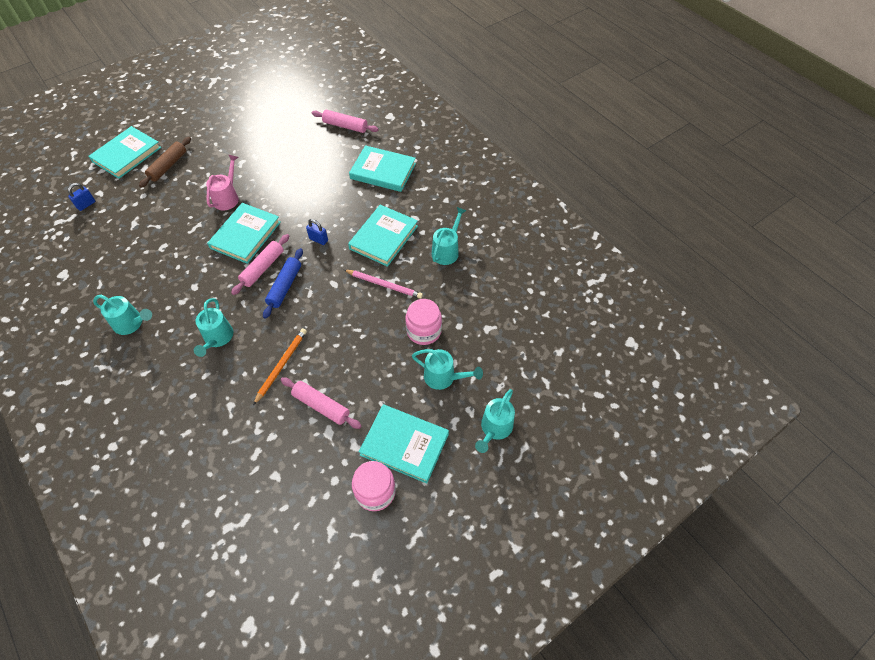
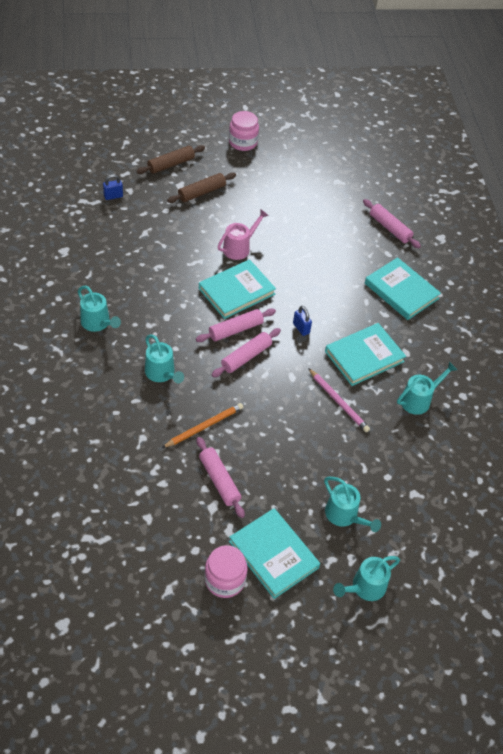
camera: 25 degrees right, 5 degrees down
(126, 154) = (171, 164): turquoise book -> brown rolling pin
(217, 339) = (162, 374): turquoise watering can -> turquoise watering can turned 60 degrees counterclockwise
(285, 286) = (246, 357): blue rolling pin -> pink rolling pin
(424, 331) = (351, 464): pink jar -> pink jar (243, 142)

